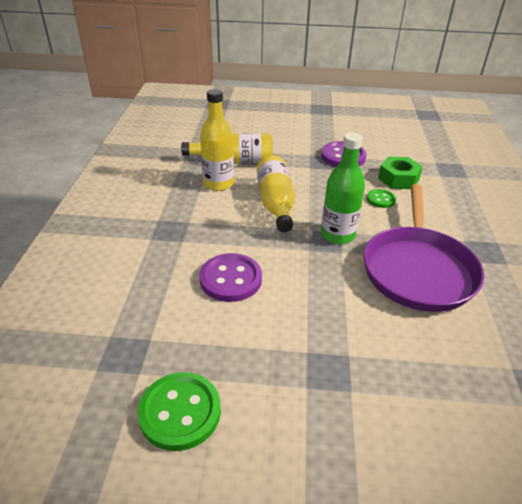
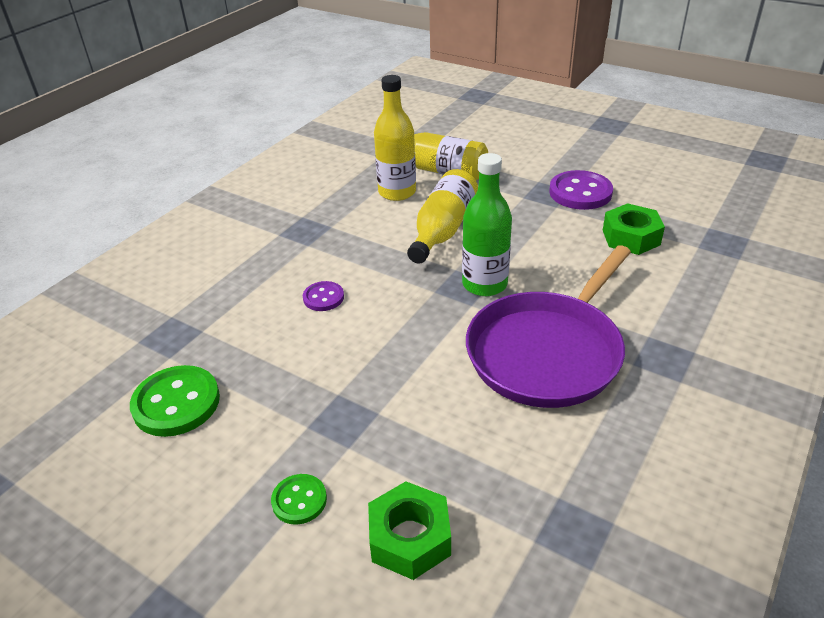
camera: 30 degrees right, 0 degrees up
(231, 279) = (323, 298): purple button -> purple button, size x0.56
(381, 199) = (580, 257): green button -> green button (299, 500)
(453, 443) = (410, 538): none -> green nut

